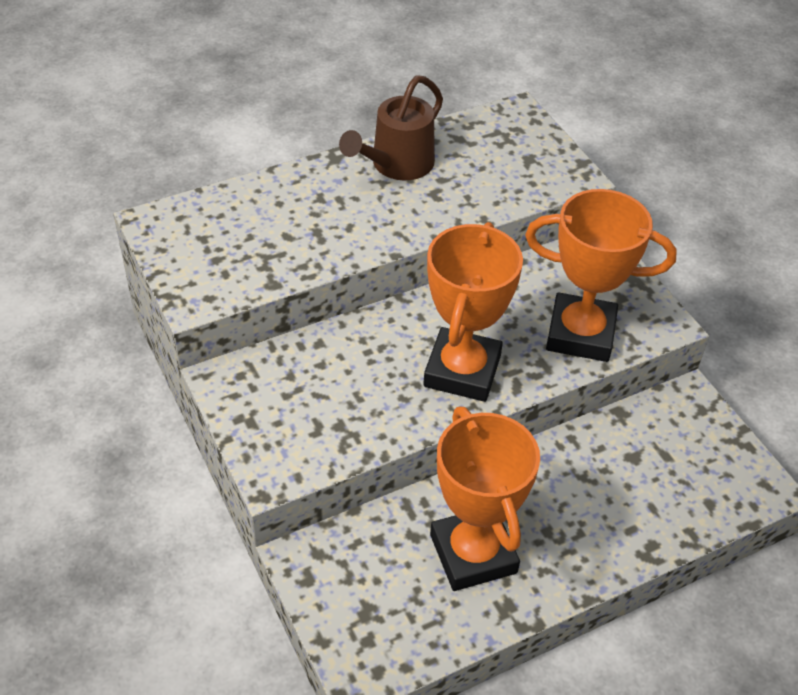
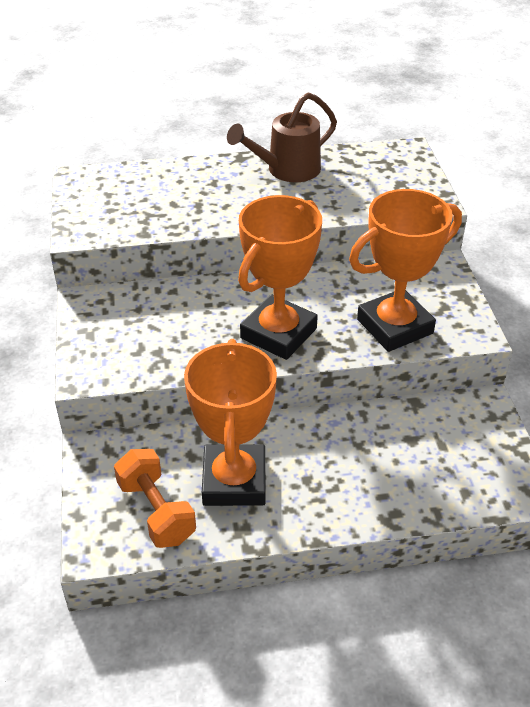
camera: 20 degrees right, 5 degrees down
(406, 612) = (156, 511): none -> orange dumbbell
(580, 334) = (394, 326): orange trophy -> orange trophy turned 60 degrees counterclockwise

